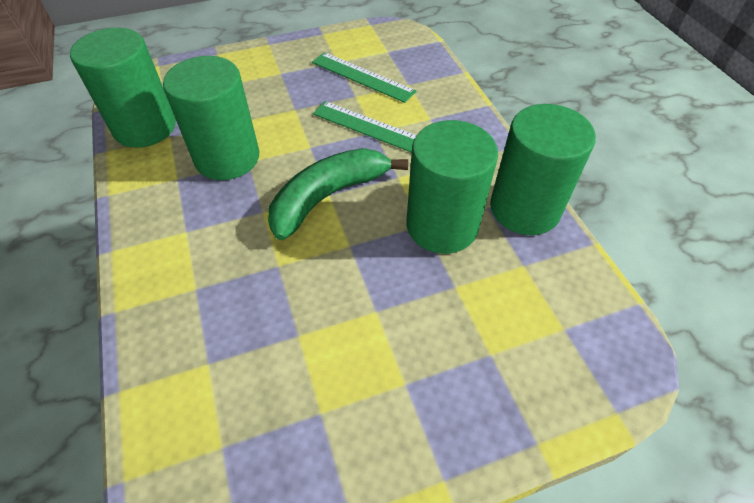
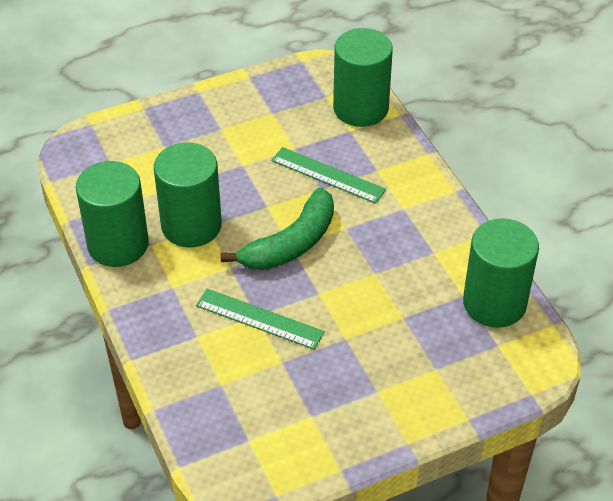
camera: 175 degrees right, 5 degrees down
(227, 158) = (395, 275): green cylinder -> green cylinder (360, 108)
(362, 77) = (276, 391): green ruler -> green ruler (328, 175)

